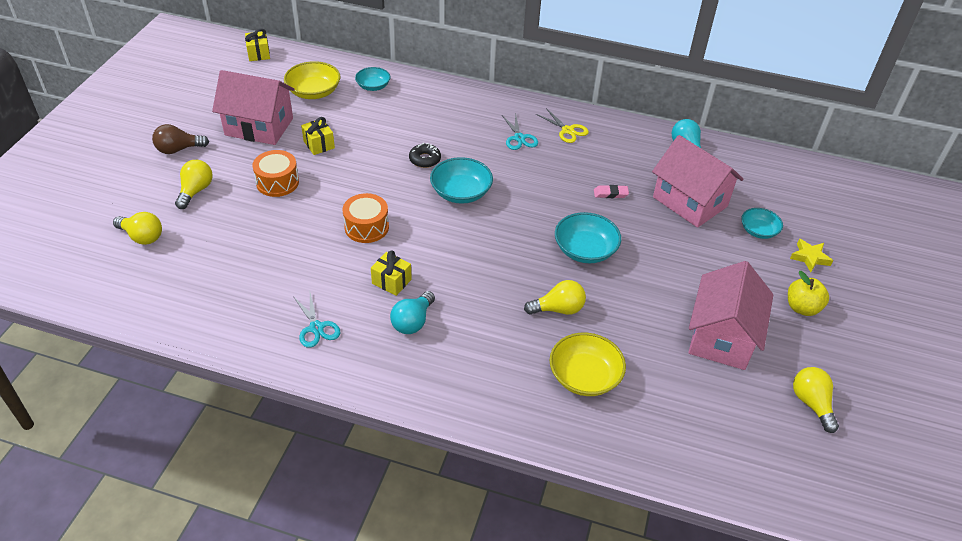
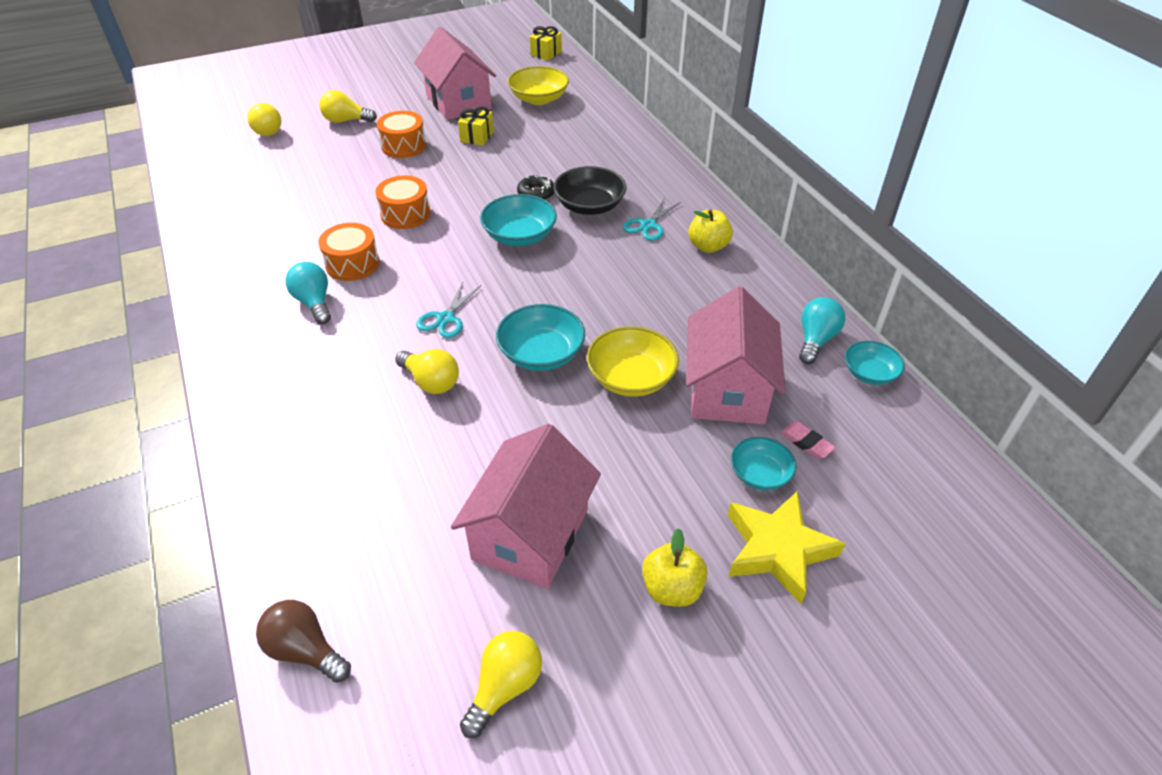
camera: 50 degrees right, 0 degrees up
(178, 149) = (383, 89): brown light bulb -> brown light bulb (305, 650)
(196, 191) = (346, 121): yellow light bulb -> yellow light bulb turned 150 degrees counterclockwise
(316, 328) = (253, 258): turquoise scissors -> turquoise scissors (445, 319)
(373, 86) = (592, 118): turquoise bowl -> turquoise bowl (869, 373)
(391, 281) = (352, 264): yellow gift -> orange drum
(413, 322) = (314, 303): turquoise light bulb -> turquoise light bulb turned 75 degrees clockwise
(469, 147) = (589, 206): none -> black bowl
(567, 130) = (708, 246): yellow scissors -> yellow apple
(584, 376) = (352, 452): yellow bowl -> yellow bowl (631, 378)
(610, 194) = (653, 325): pink eraser -> pink eraser (806, 443)
(721, 337) = (530, 534): pink house -> pink house turned 45 degrees counterclockwise
(809, 257) = (777, 549): yellow star -> yellow star, size x1.77

